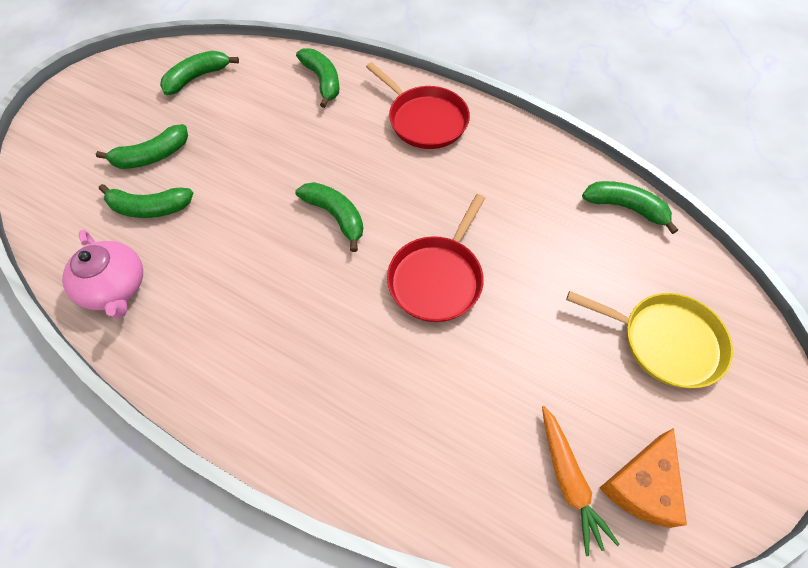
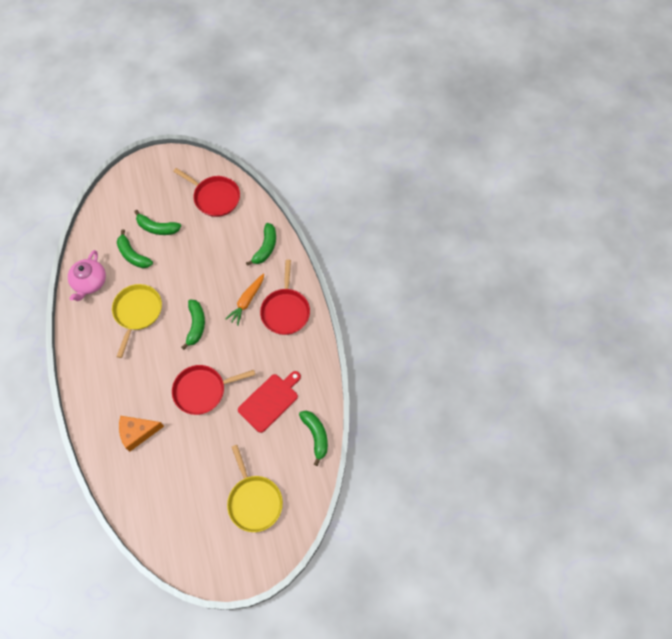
camera: 45 degrees right, 5 degrees up
(197, 77) = (215, 197): green banana -> red pan
(234, 265) = (137, 312): none -> yellow pan
(530, 218) = (270, 401): none -> red cutting board
(568, 480) = (157, 507): orange carrot -> orange carrot (247, 301)
(641, 485) = (178, 534): orange cheese -> orange cheese (138, 432)

